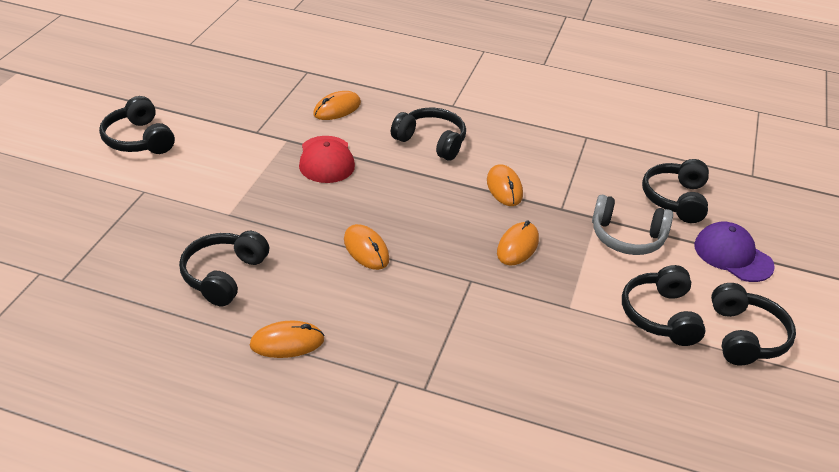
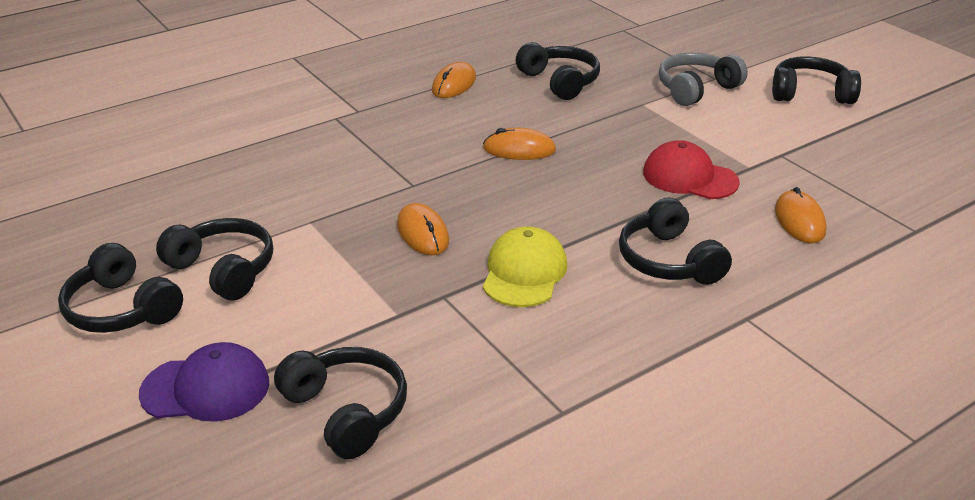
camera: 130 degrees right, 5 degrees down
(431, 141) = (668, 261): black headphones -> black headphones turned 90 degrees clockwise
(504, 188) = (524, 272): orange mouse -> yellow cap
(627, 237) = (341, 318): grey headphones -> grey headphones (696, 89)

